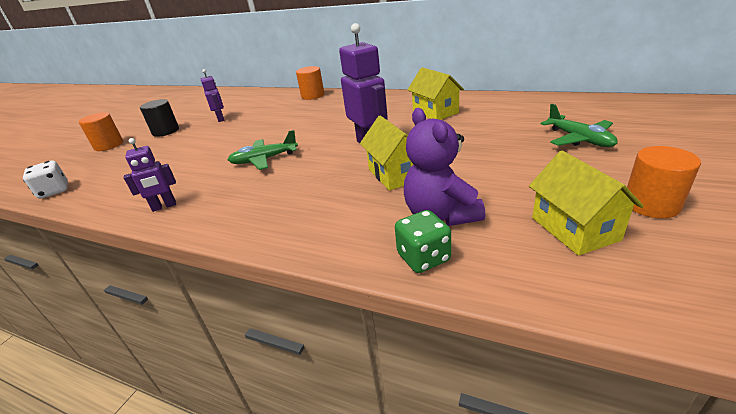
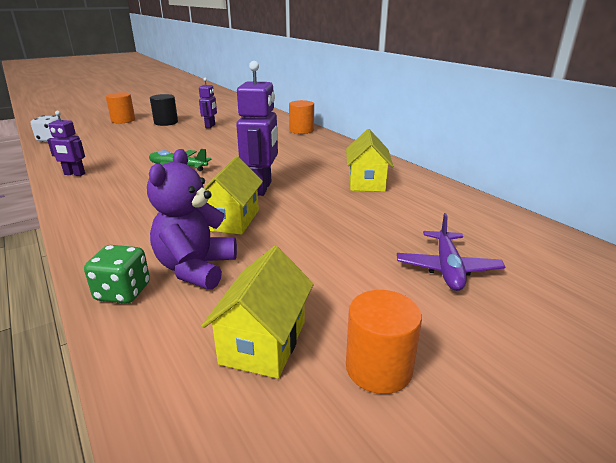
camera: 30 degrees right, 5 degrees down
(579, 139) = (447, 268): green plane -> purple plane

